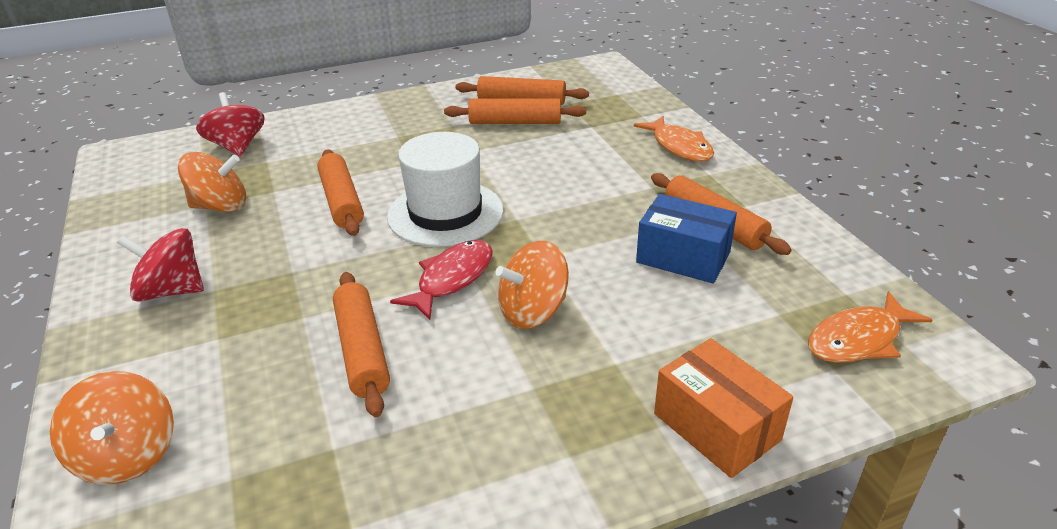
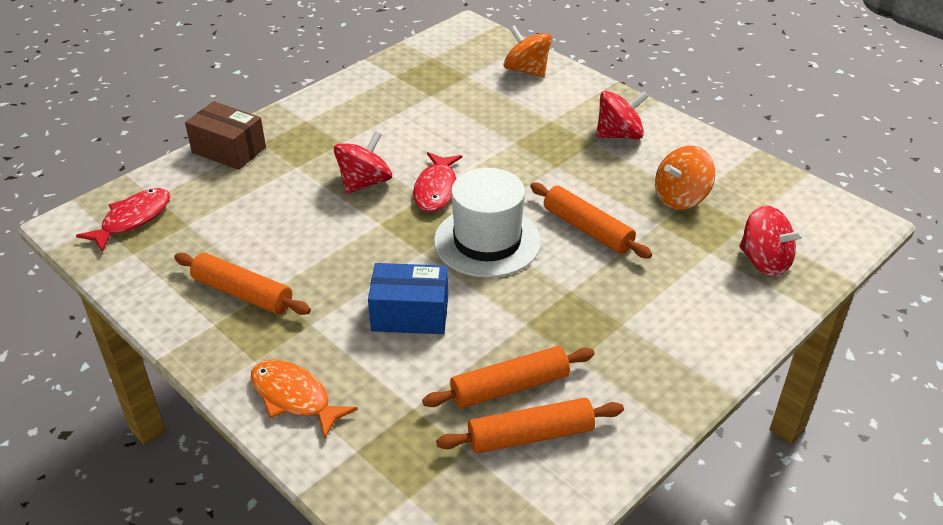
camera: 155 degrees right, 5 degrees up
(362, 350) = (457, 135): orange rolling pin -> none
(533, 311) = (364, 183): orange spinning top -> red spinning top
(683, 257) = (265, 252): blue box -> blue box (410, 314)
(716, 426) = (229, 150): orange box -> brown box
(858, 339) = (133, 219): orange fish -> red fish

